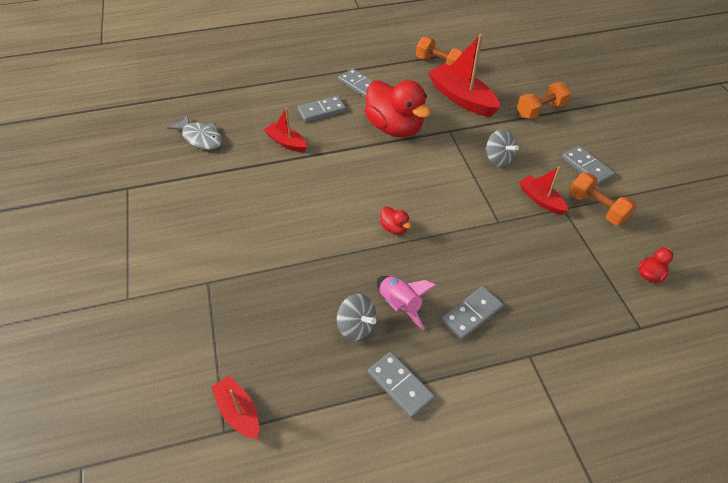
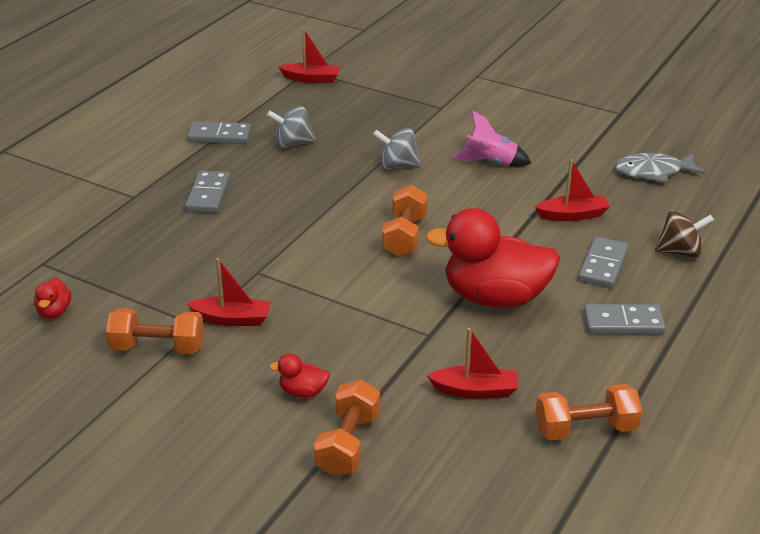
camera: 135 degrees right, 15 degrees down
(278, 95) = (680, 252): none -> brown spinning top
(388, 189) = (404, 236): none -> orange dumbbell
(394, 228) = (352, 211): red duck -> red duck (303, 392)
(400, 305) = (275, 170): pink rocket -> pink rocket (490, 163)
(462, 98) = (475, 390): red boat -> red boat, size x0.56
(498, 159) = (329, 335): grey spinning top -> grey spinning top (397, 165)
(587, 167) = (208, 393): grey domino -> none

